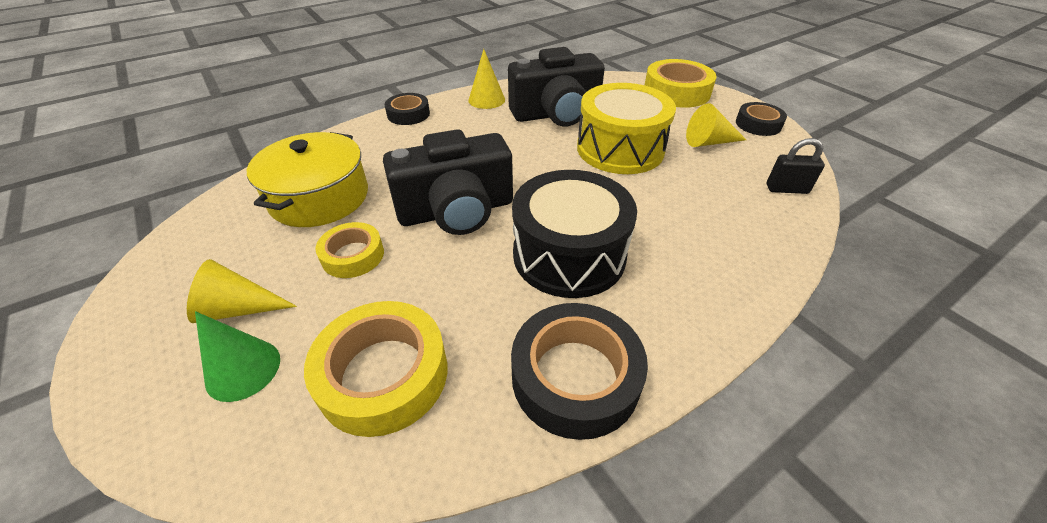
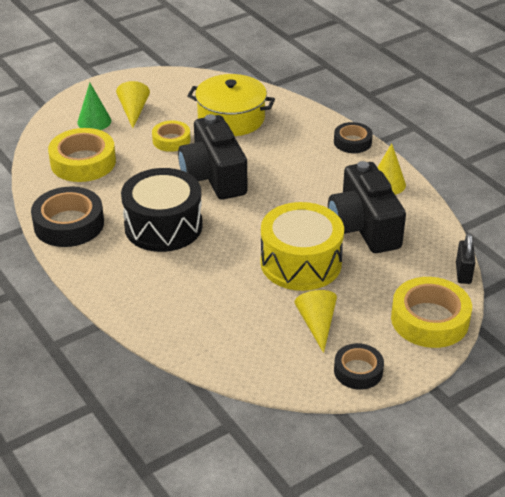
camera: 90 degrees right, 5 degrees down
(786, 189) = (237, 359): black padlock -> black padlock (463, 273)

